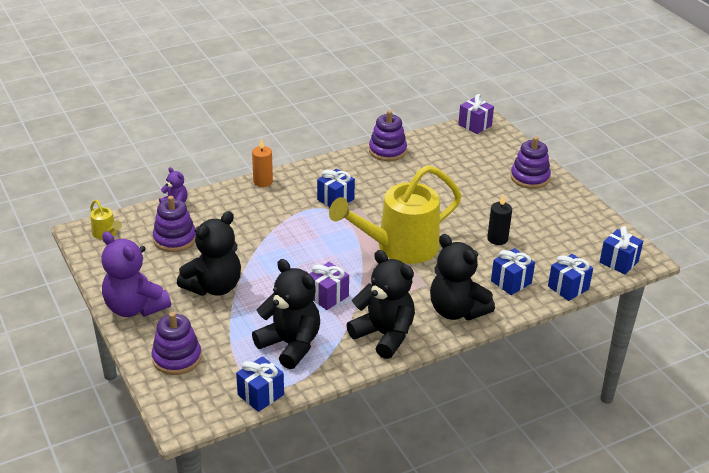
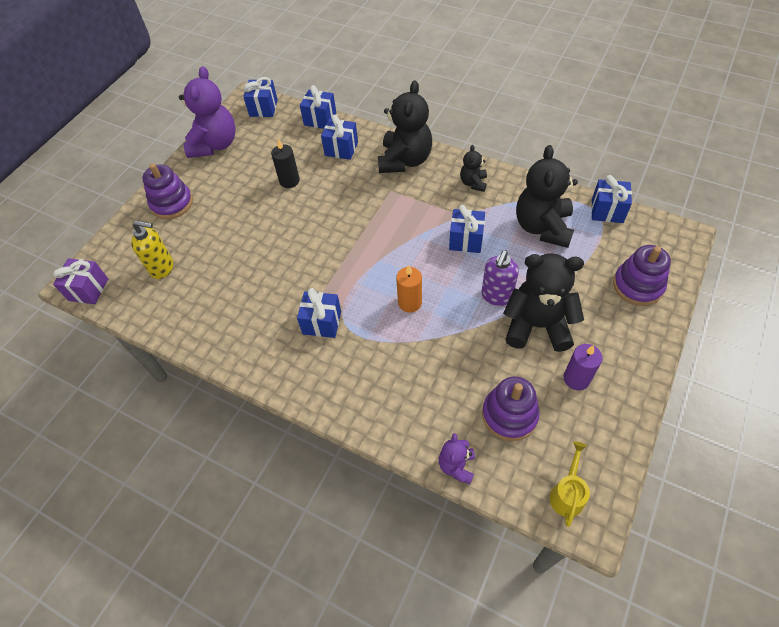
camera: 120 degrees left, 20 degrees up
(135, 307) = (626, 364): purple teddy bear -> purple teddy bear (215, 145)
(157, 279) = (576, 379): none -> purple candle
(260, 282) = (496, 296): none -> purple soap dispenser
(263, 182) = (342, 410): orange candle -> orange candle (410, 302)
(328, 296) = (466, 240): purple gift -> blue gift
(384, 335) = (473, 183): black teddy bear -> black teddy bear, size x0.50
(387, 151) = (194, 334): purple stacking toy -> none
(398, 247) = (357, 233): yellow watering can -> none
(462, 156) = (162, 268): none -> yellow soap dispenser

